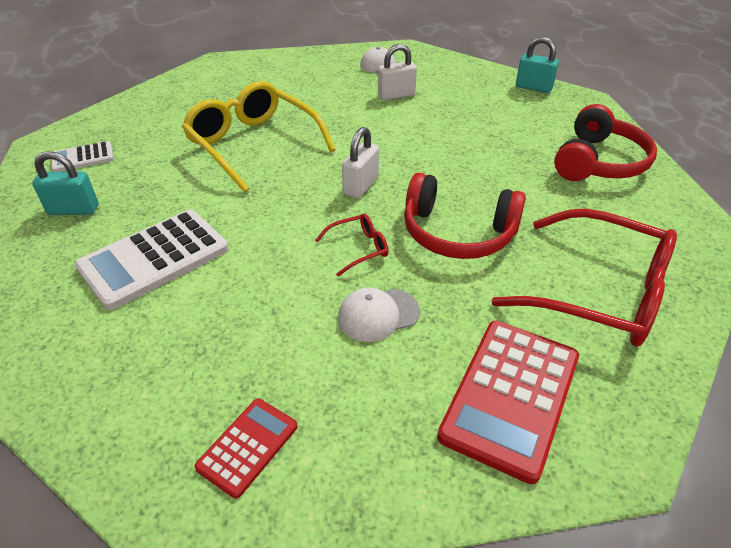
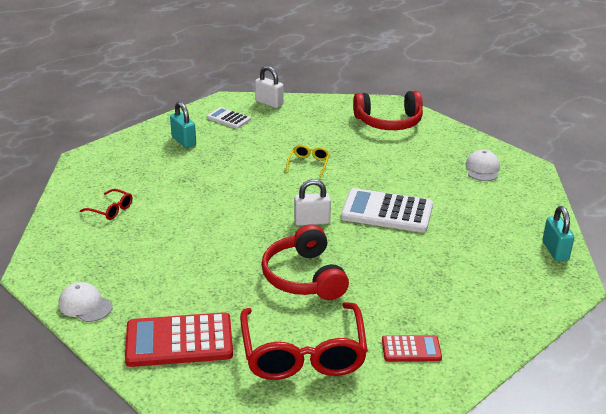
camera: 55 degrees right, 10 degrees down
(154, 258) = (172, 184): white calculator -> white calculator (387, 212)
(248, 446) = (81, 269): red calculator -> red calculator (411, 349)
(253, 144) = (308, 164): yellow glasses -> yellow glasses, size x0.43
(358, 248) = (248, 245): red glasses -> red glasses (111, 210)
(378, 315) = (199, 273): white cap -> white cap (85, 305)
(396, 95) = (446, 191): white padlock -> white padlock (269, 103)
(598, 162) = (472, 316): red headphones -> red headphones (389, 122)

